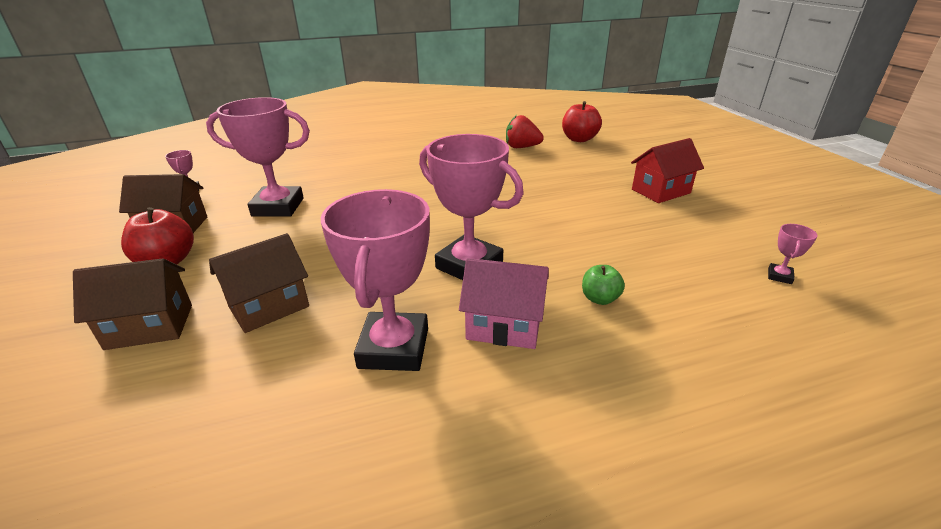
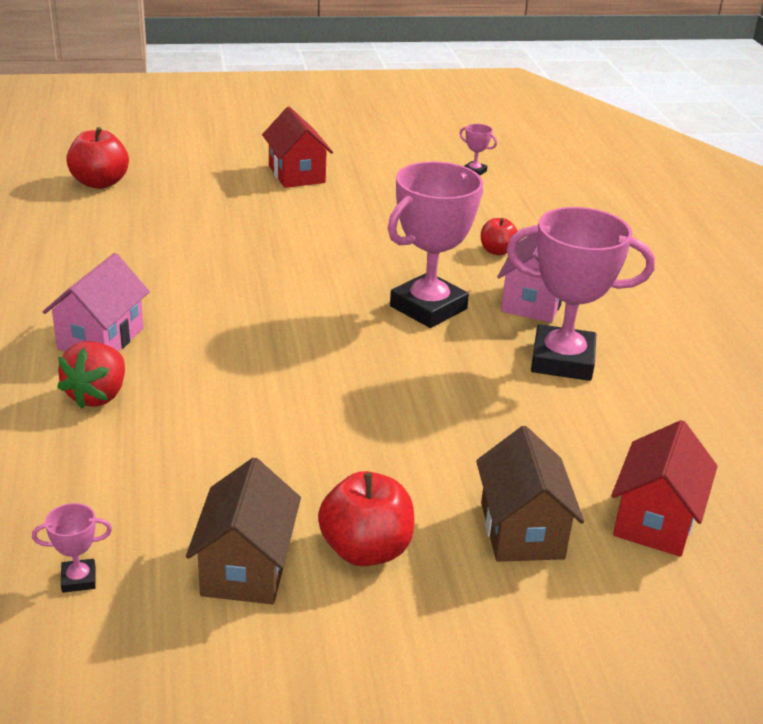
camera: 85 degrees left, 0 degrees up
(118, 412) = (655, 520): none -> red house
(269, 306) = (490, 441): brown house -> none
(278, 207) = (215, 456): pink trophy -> none
(397, 165) = (101, 339): none -> pink house
(521, 147) = (100, 228): red strawberry -> red strawberry (98, 395)
(600, 298) = (497, 251): green apple -> red apple

